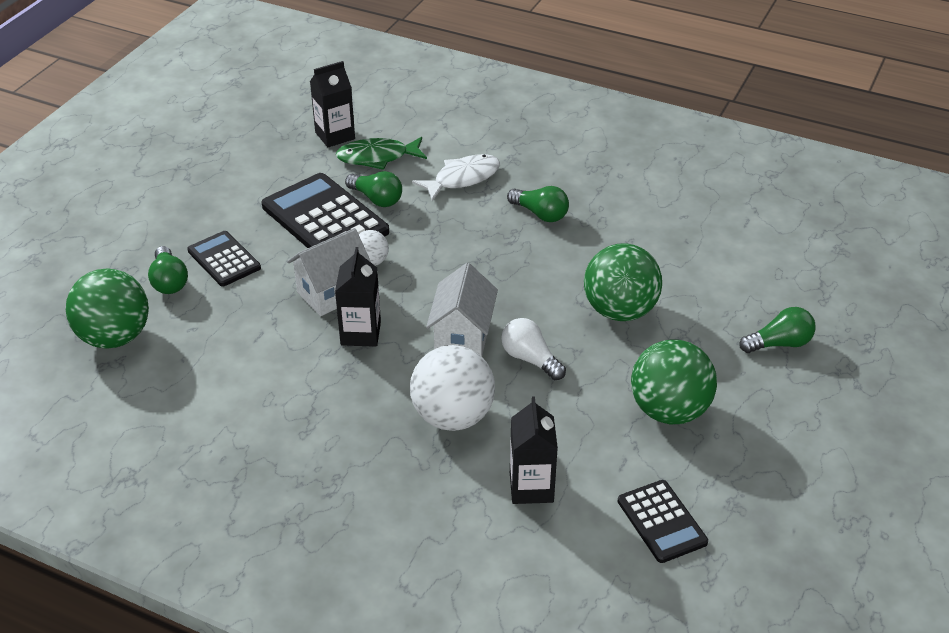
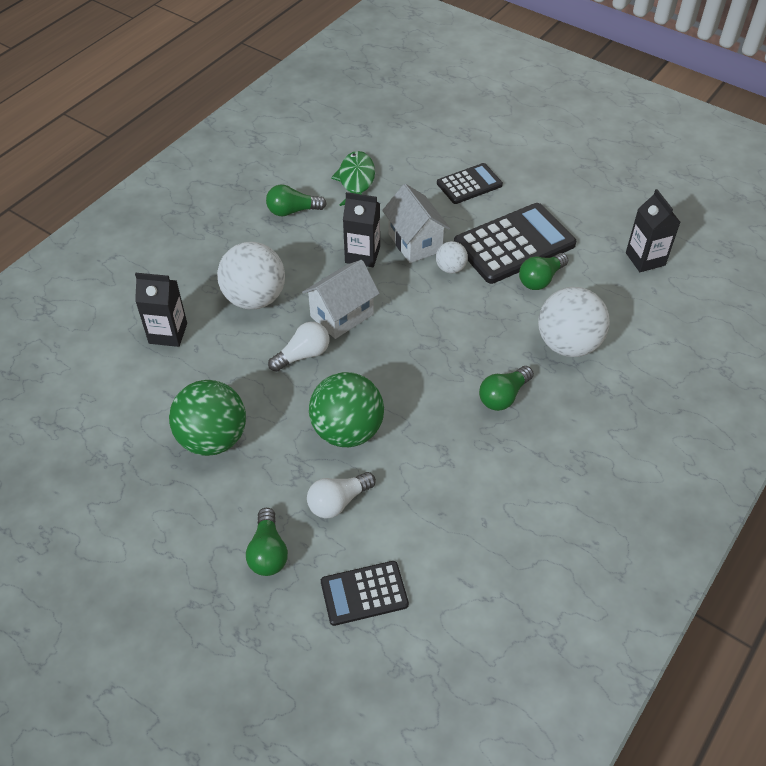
camera: 100 degrees right, 10 degrees up
(115, 337) = (391, 131): green ball -> none
(169, 281) = (448, 156): green light bulb -> green light bulb (292, 211)
(377, 157) = (607, 286): green fish -> green fish (356, 180)
(462, 178) = (568, 344): white fish -> white ball
(462, 337) = (342, 315): white house -> white house turned 60 degrees counterclockwise
(661, 521) = (103, 405): black calculator -> black calculator (364, 593)
(704, 306) = (338, 502): none -> white light bulb

